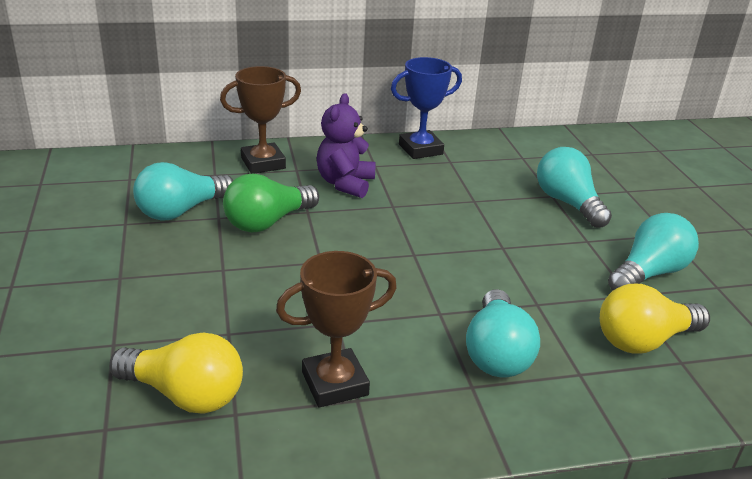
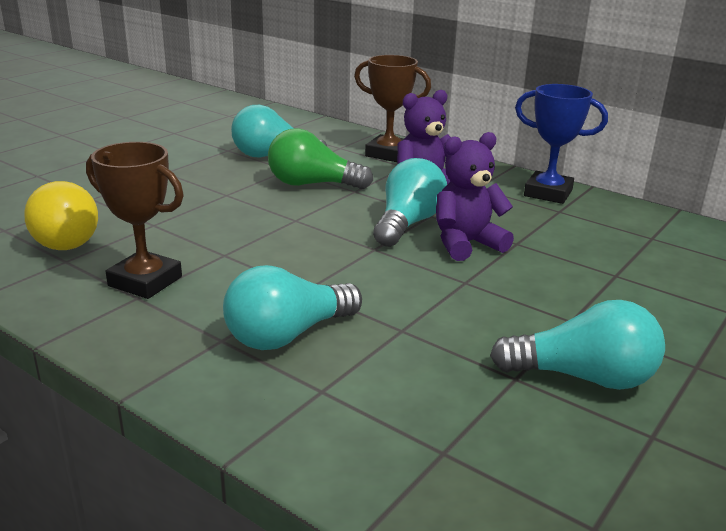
camera: 50 degrees right, 5 degrees down
(453, 218) = (466, 244): none -> purple teddy bear
(568, 203) = (620, 287): turquoise light bulb -> turquoise light bulb (408, 224)
(643, 340) = (443, 413): yellow light bulb -> none

